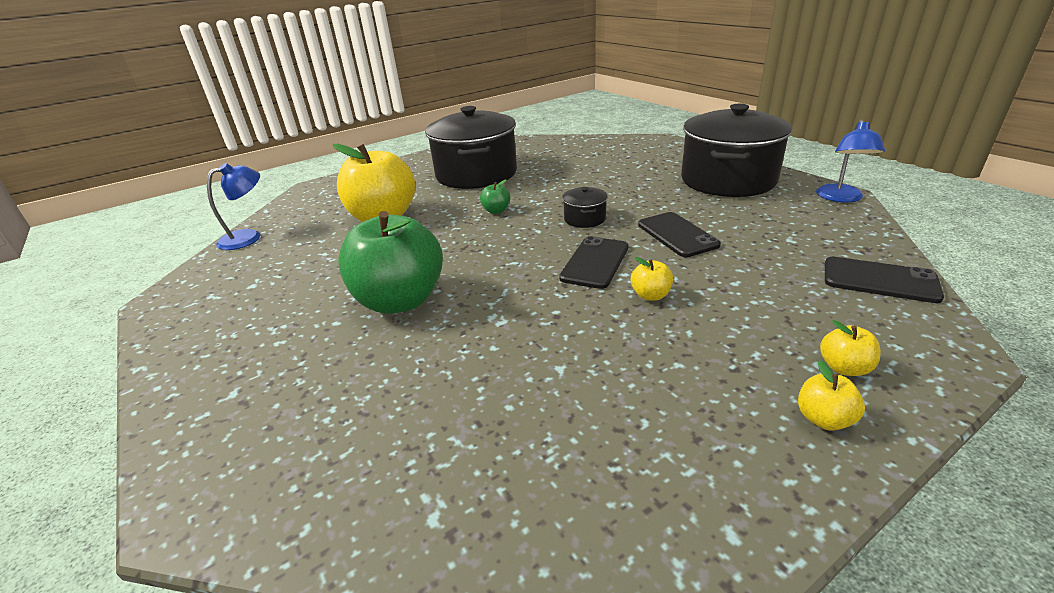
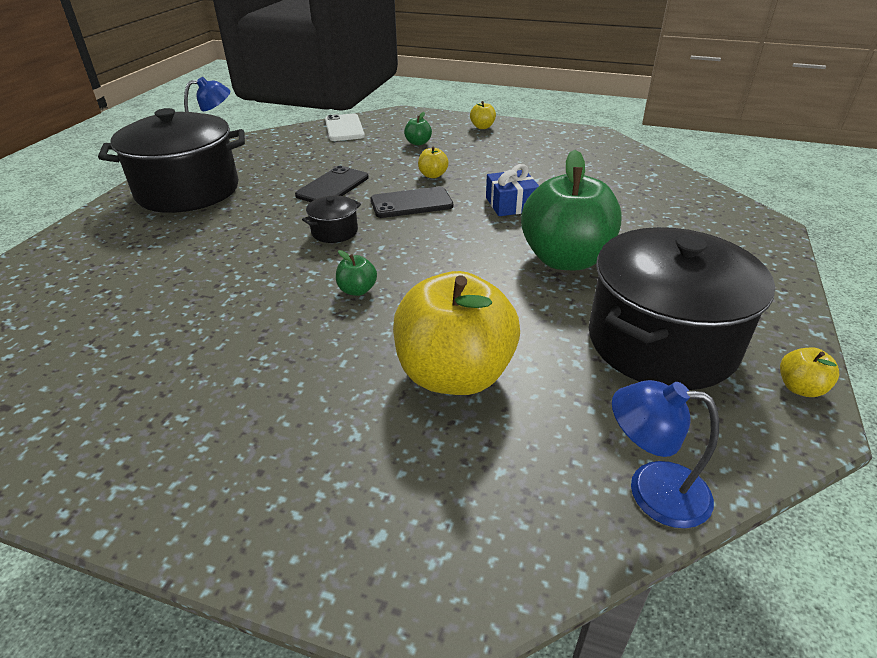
camera: 130 degrees left, 5 degrees up
(476, 174) = (238, 372): black pot -> black pot (661, 342)
(523, 317) = (511, 204): none -> blue gift
(776, 320) = (418, 143): none -> green apple
(844, 368) = (441, 127): yellow apple -> yellow apple (800, 388)
(879, 280) = (344, 128): black phone -> white phone

